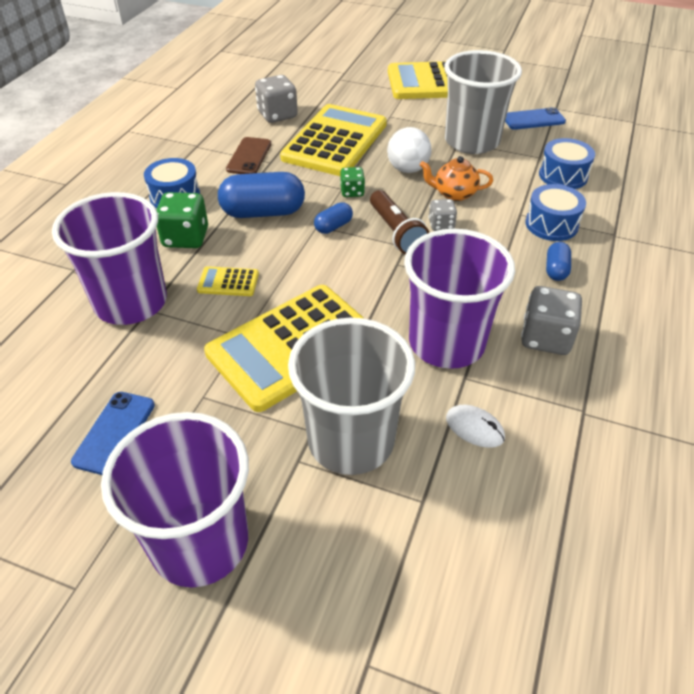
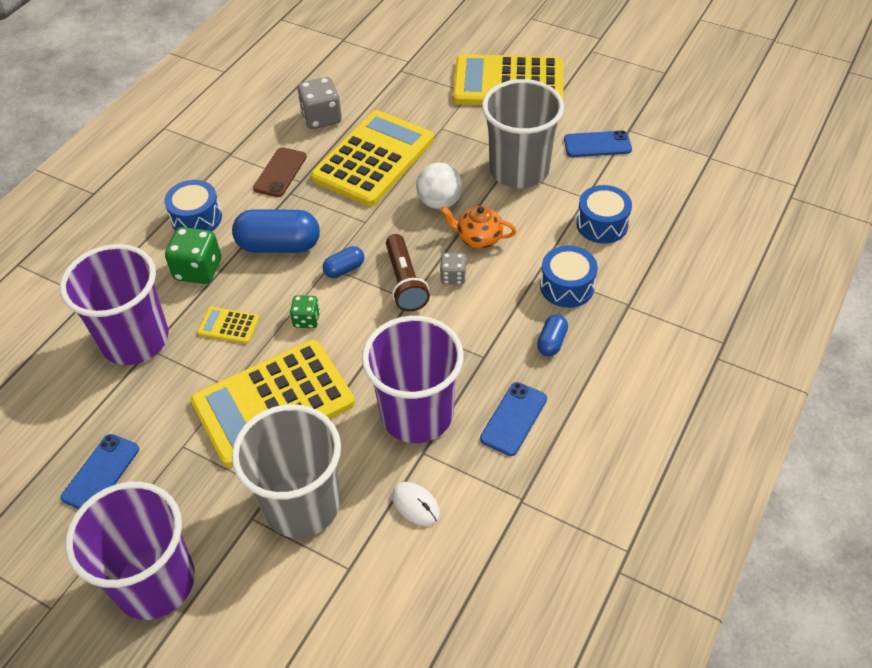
camera: 10 degrees right, 5 degrees up
(352, 192) = (374, 227): green dice -> green dice (306, 320)
(545, 338) = (513, 419): grey dice -> blue phone

